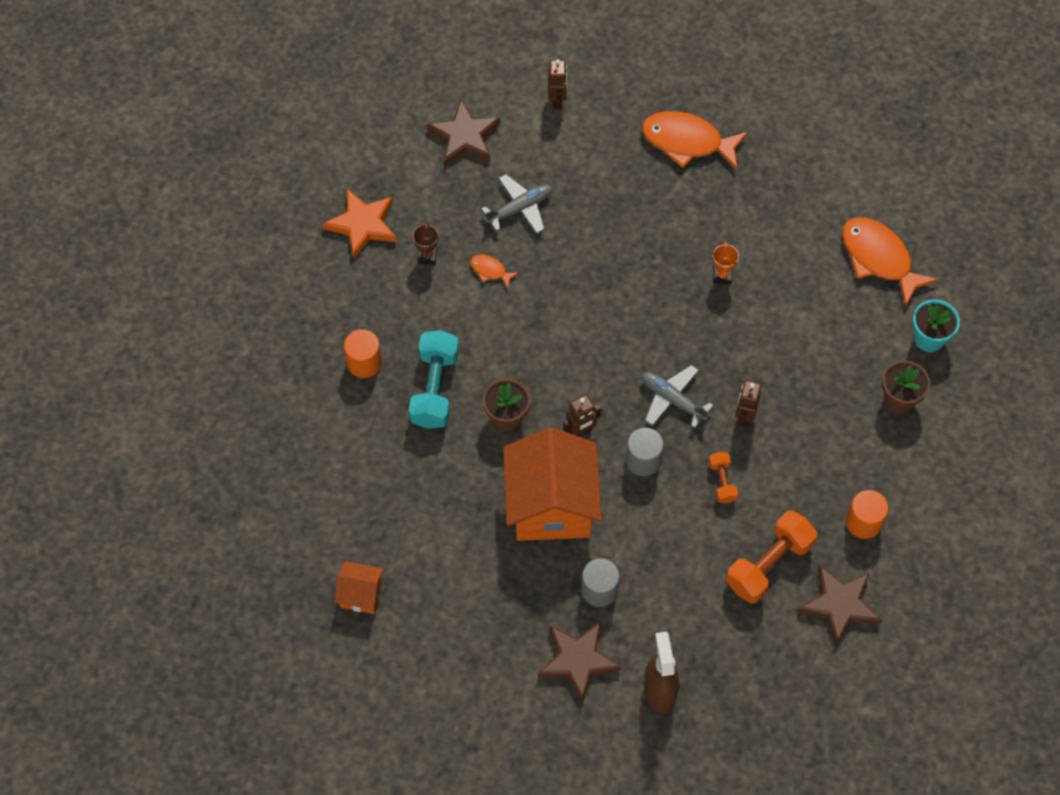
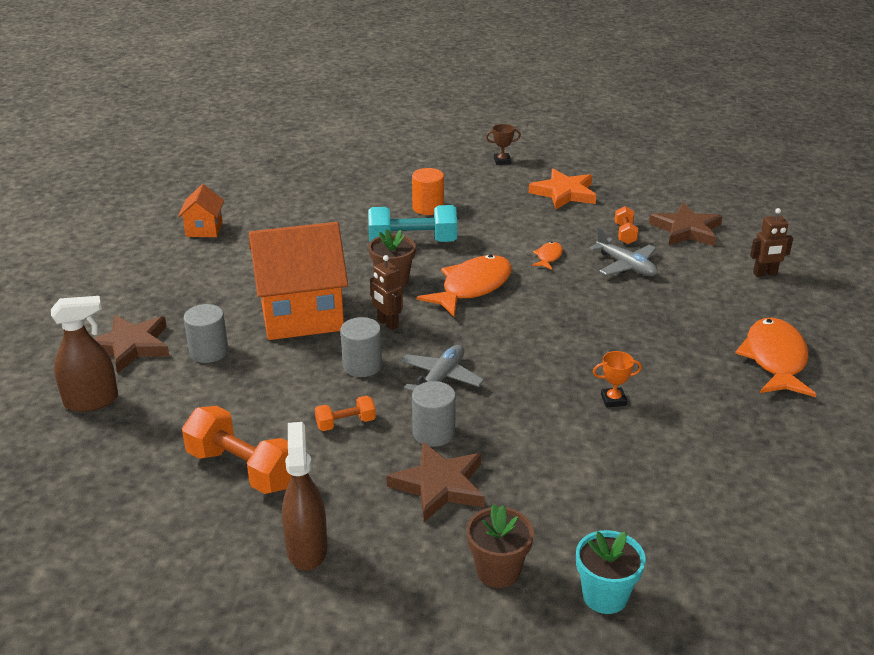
camera: 80 degrees right, 30 degrees down
(427, 256) = (548, 225): brown trophy -> brown trophy (502, 161)
(460, 192) = (625, 234): none -> orange dumbbell
(744, 416) = (433, 433): brown robot -> grey cylinder
(839, 605) = (188, 535): brown star -> brown star (439, 486)
(863, 522) = (307, 549): orange cylinder -> brown spray bottle
(879, 258) = (707, 534): orange fish -> orange fish (472, 287)

